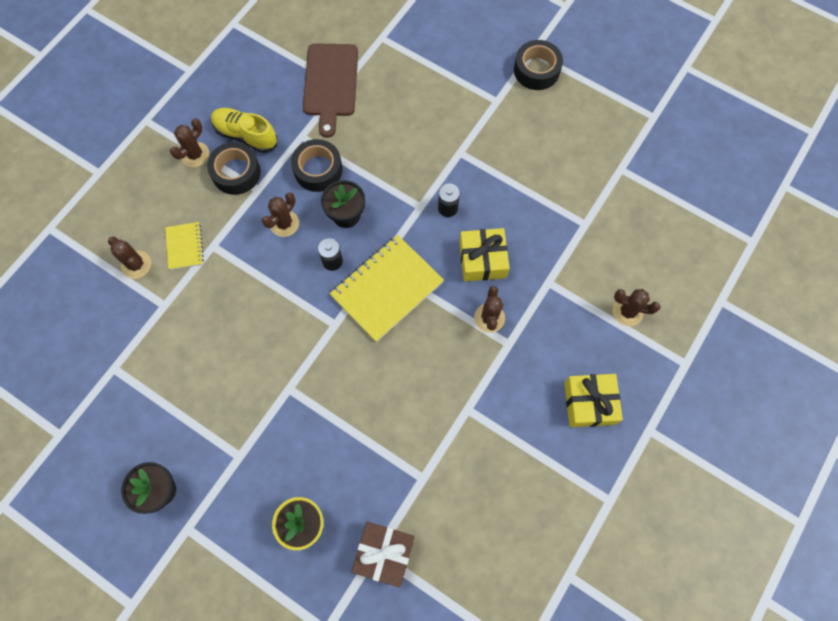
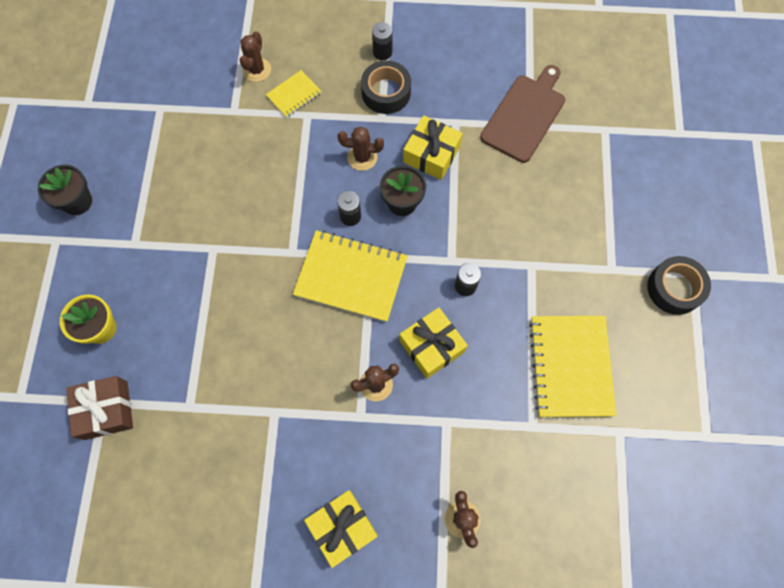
camera: 60 degrees right, 0 degrees up
(195, 154) = (382, 52): brown cactus -> black battery
(246, 135) = (426, 79): yellow shoe -> none
(318, 170) = (431, 154): black tape -> yellow gift
(330, 84) = (525, 115): brown cutting board -> brown cutting board turned 150 degrees clockwise
(555, 172) = (570, 366): none -> yellow notebook

